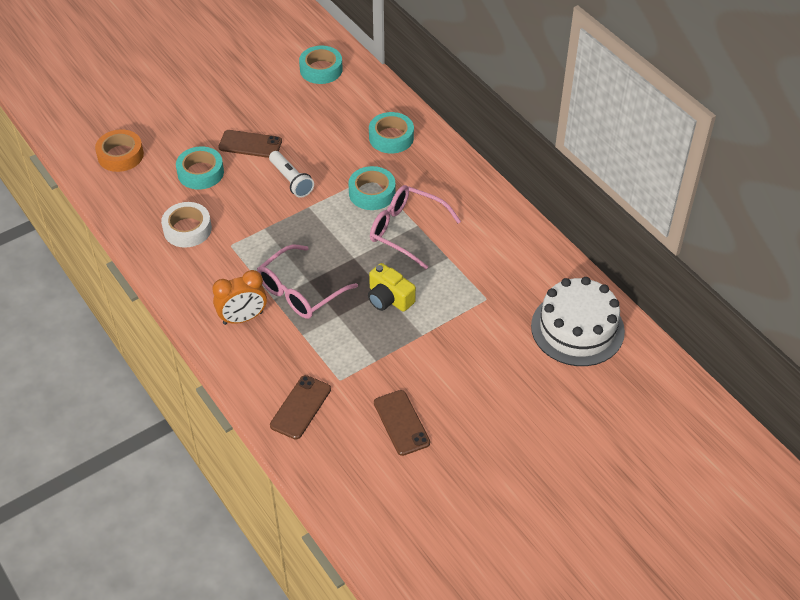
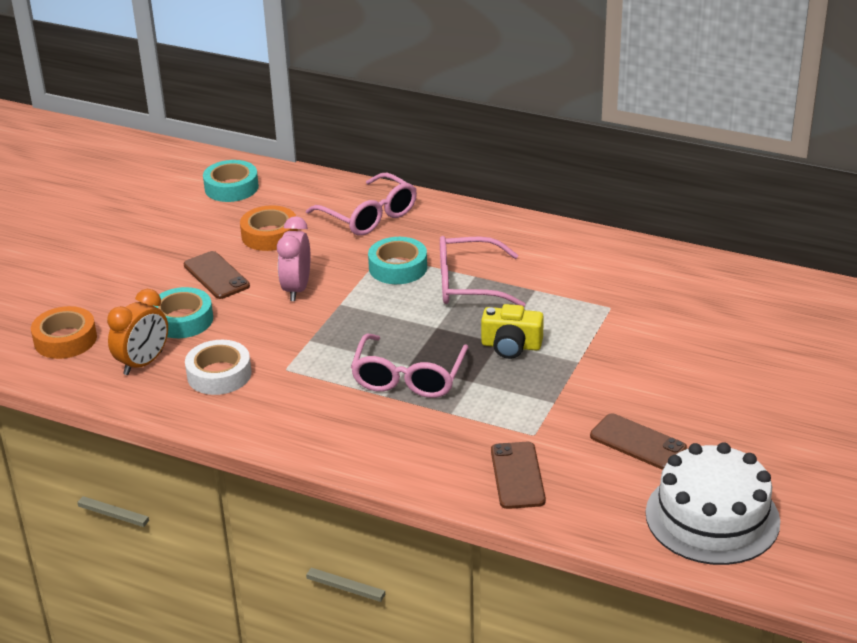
camera: 30 degrees left, 15 degrees down
(243, 318) = (368, 426): orange clock -> orange clock (143, 363)
(250, 144) = (216, 276): brown phone -> brown phone turned 75 degrees clockwise
(291, 180) = (297, 289): white flashlight -> pink clock
(312, 124) = (269, 235): none -> orange tape
(391, 137) = (369, 216): turquoise tape -> pink glasses
(577, 328) = (723, 296): white cake -> white cake (712, 517)

